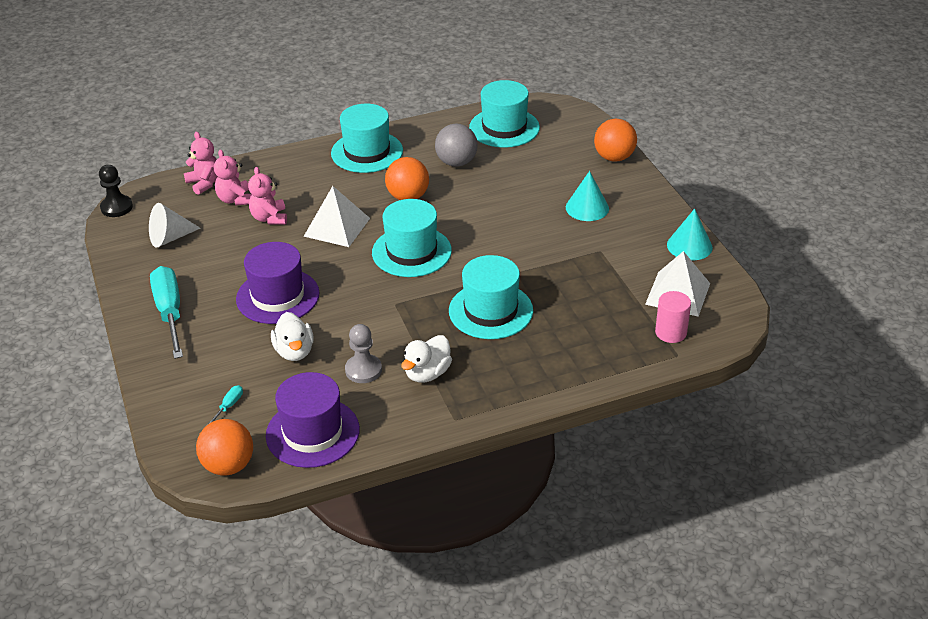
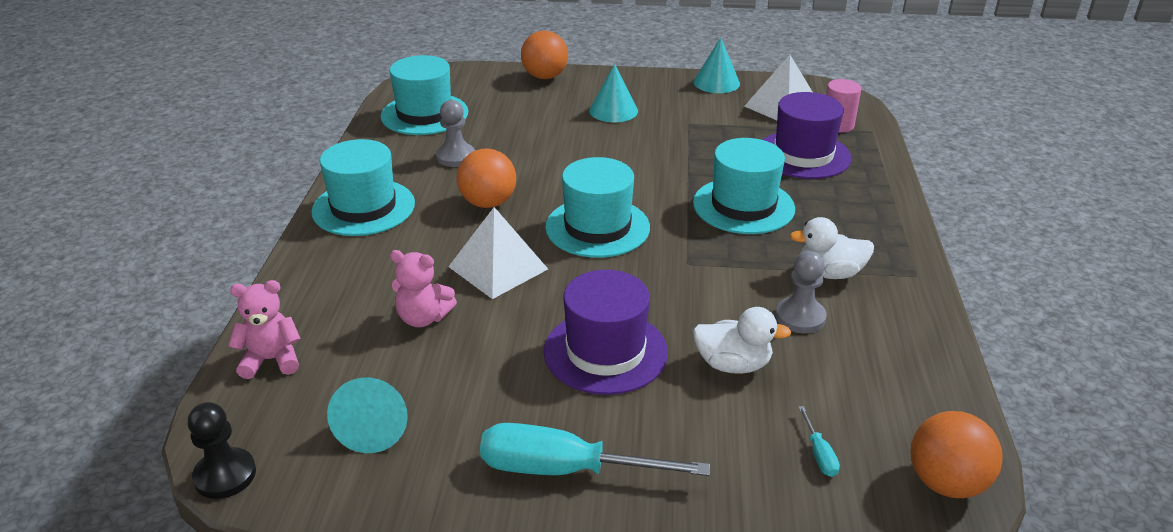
camera: 65 degrees left, 5 degrees down
(170, 238) = (374, 428): white cone -> turquoise cone
(228, 406) = (819, 454): turquoise screwdriver -> turquoise screwdriver turned 150 degrees counterclockwise
(235, 199) = (346, 339): pink teddy bear -> none
(312, 432) = (903, 387): purple hat -> purple hat (803, 155)
(427, 373) = (829, 273): white duck -> white duck turned 120 degrees clockwise
(456, 162) = (456, 157): grey ball -> grey pawn

